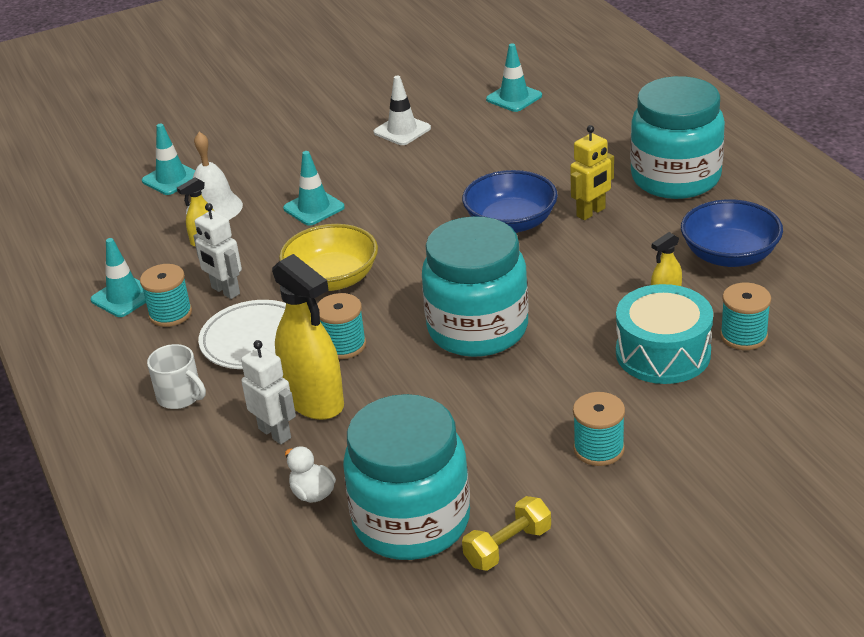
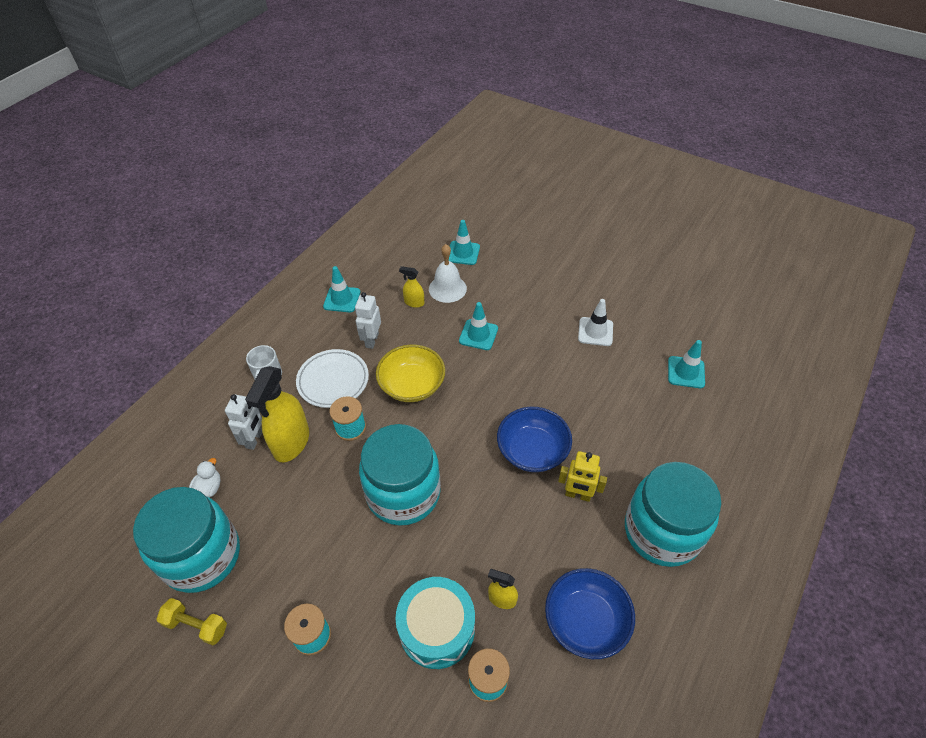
camera: 55 degrees right, 15 degrees up
(170, 314) = (337, 328): turquoise spool -> none

